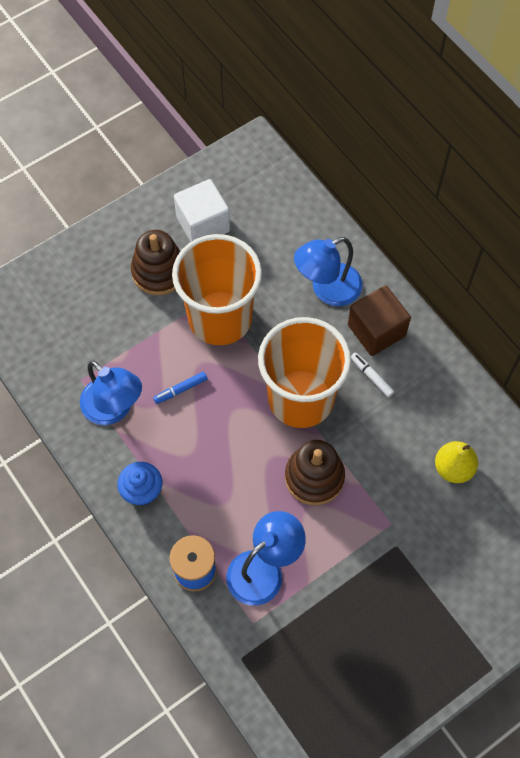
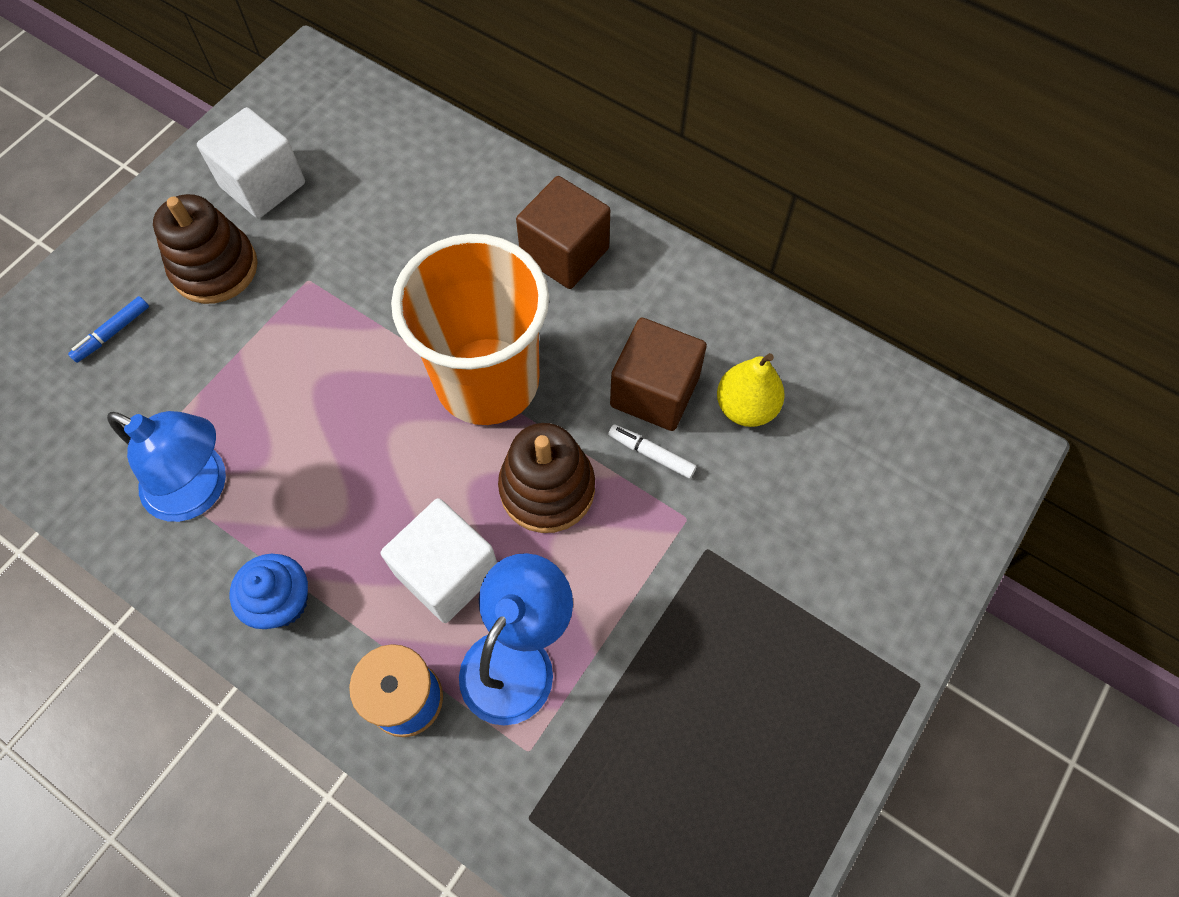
camera: 20 degrees left, 0 degrees up
(180, 390) = (298, 426): blue marker -> blue marker (112, 333)
(220, 318) = (328, 305): orange cup -> none
(240, 507) = (447, 572): none -> white cube
(327, 289) = (474, 219): blue lamp -> none
(371, 376) = (580, 317): white marker -> white marker (651, 454)
(400, 439) = (654, 391): none -> brown cube

